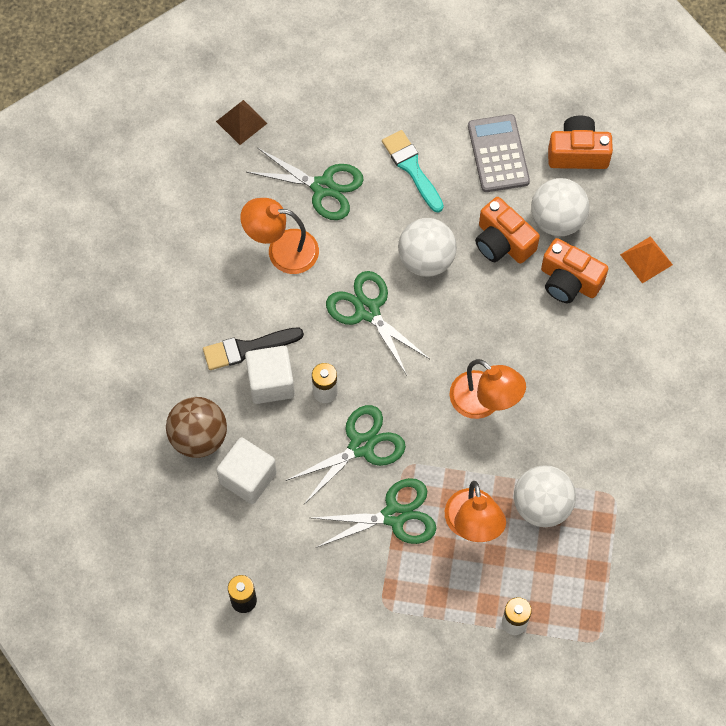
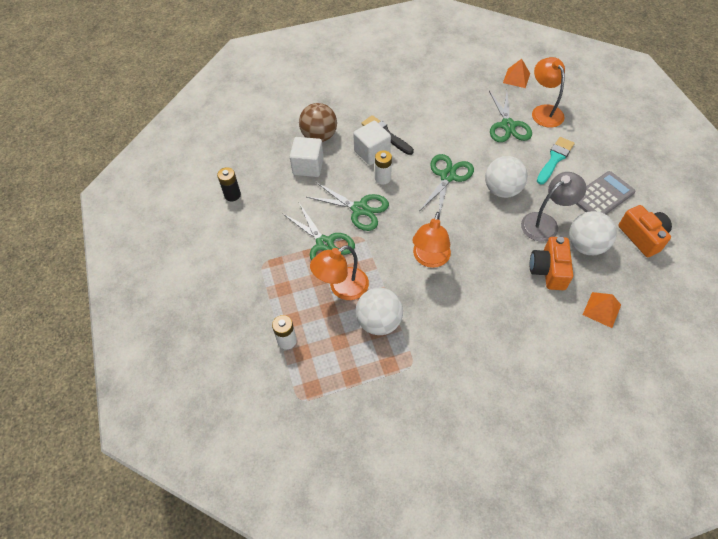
camera: 65 degrees right, 10 degrees down
(241, 122) = (516, 78): brown pyramid -> orange pyramid
(282, 250) = (455, 124): orange lamp -> orange lamp (544, 111)
(502, 242) = (545, 223): orange camera -> grey lamp

